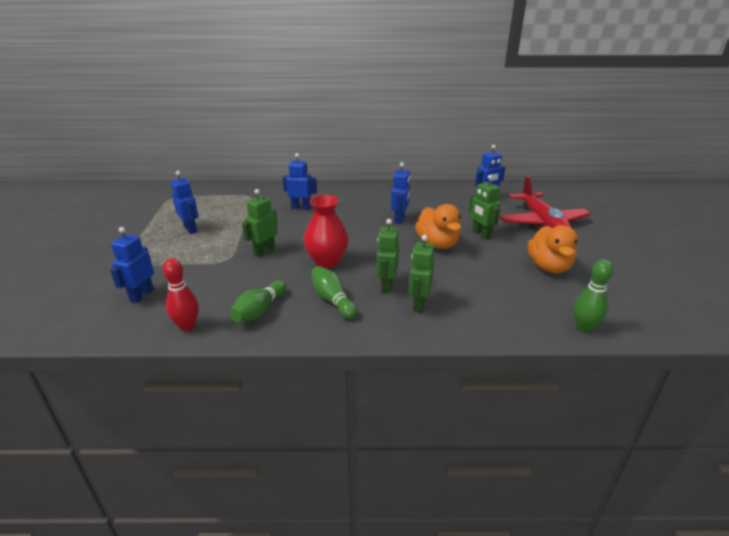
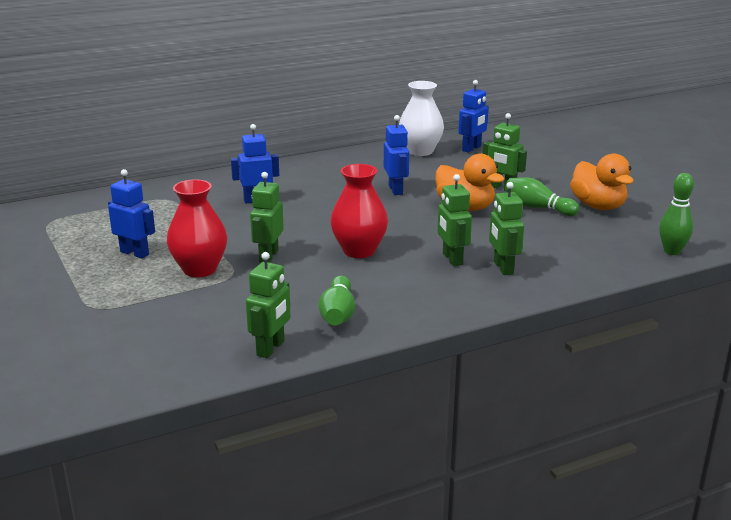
camera: 25 degrees left, 5 degrees down
(141, 295) = (169, 334): blue robot -> none
(187, 326) = (271, 348): red bowling pin -> green robot
(213, 250) = (199, 269): none -> red vase
(333, 300) = (409, 285): green bowling pin -> green bowling pin (537, 207)
(445, 193) = (420, 151): none -> white vase
(542, 223) = (556, 164): red plane -> none

